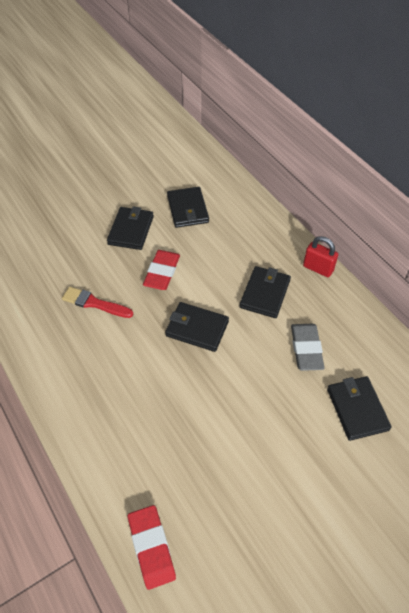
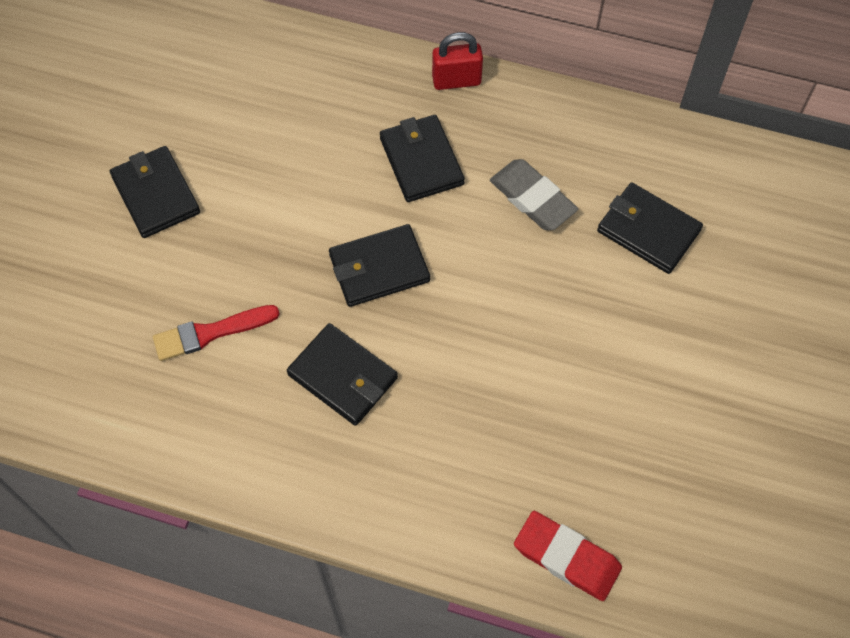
camera: 40 degrees left, 10 degrees up
(162, 272) = (260, 225): red eraser -> none
(187, 209) = (207, 109): black wallet -> black wallet (343, 376)

